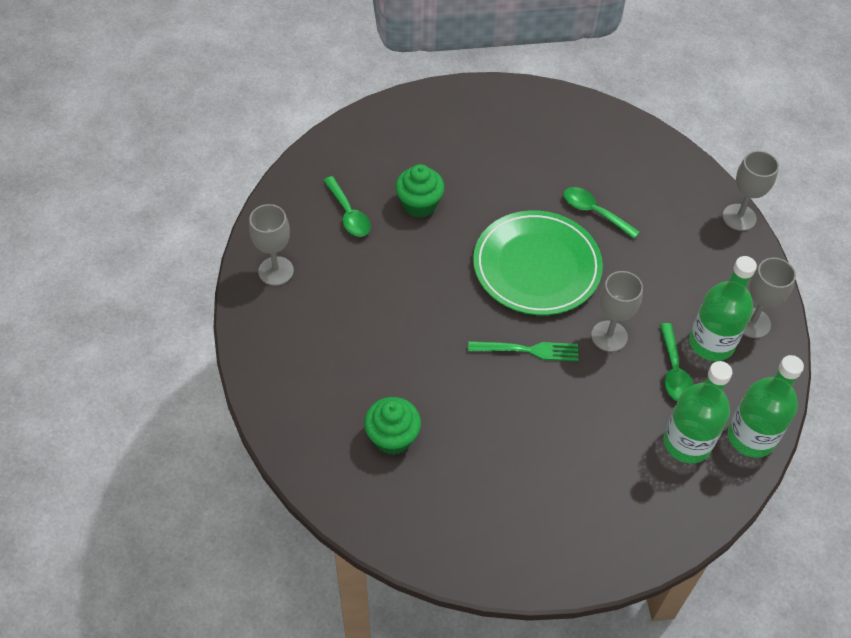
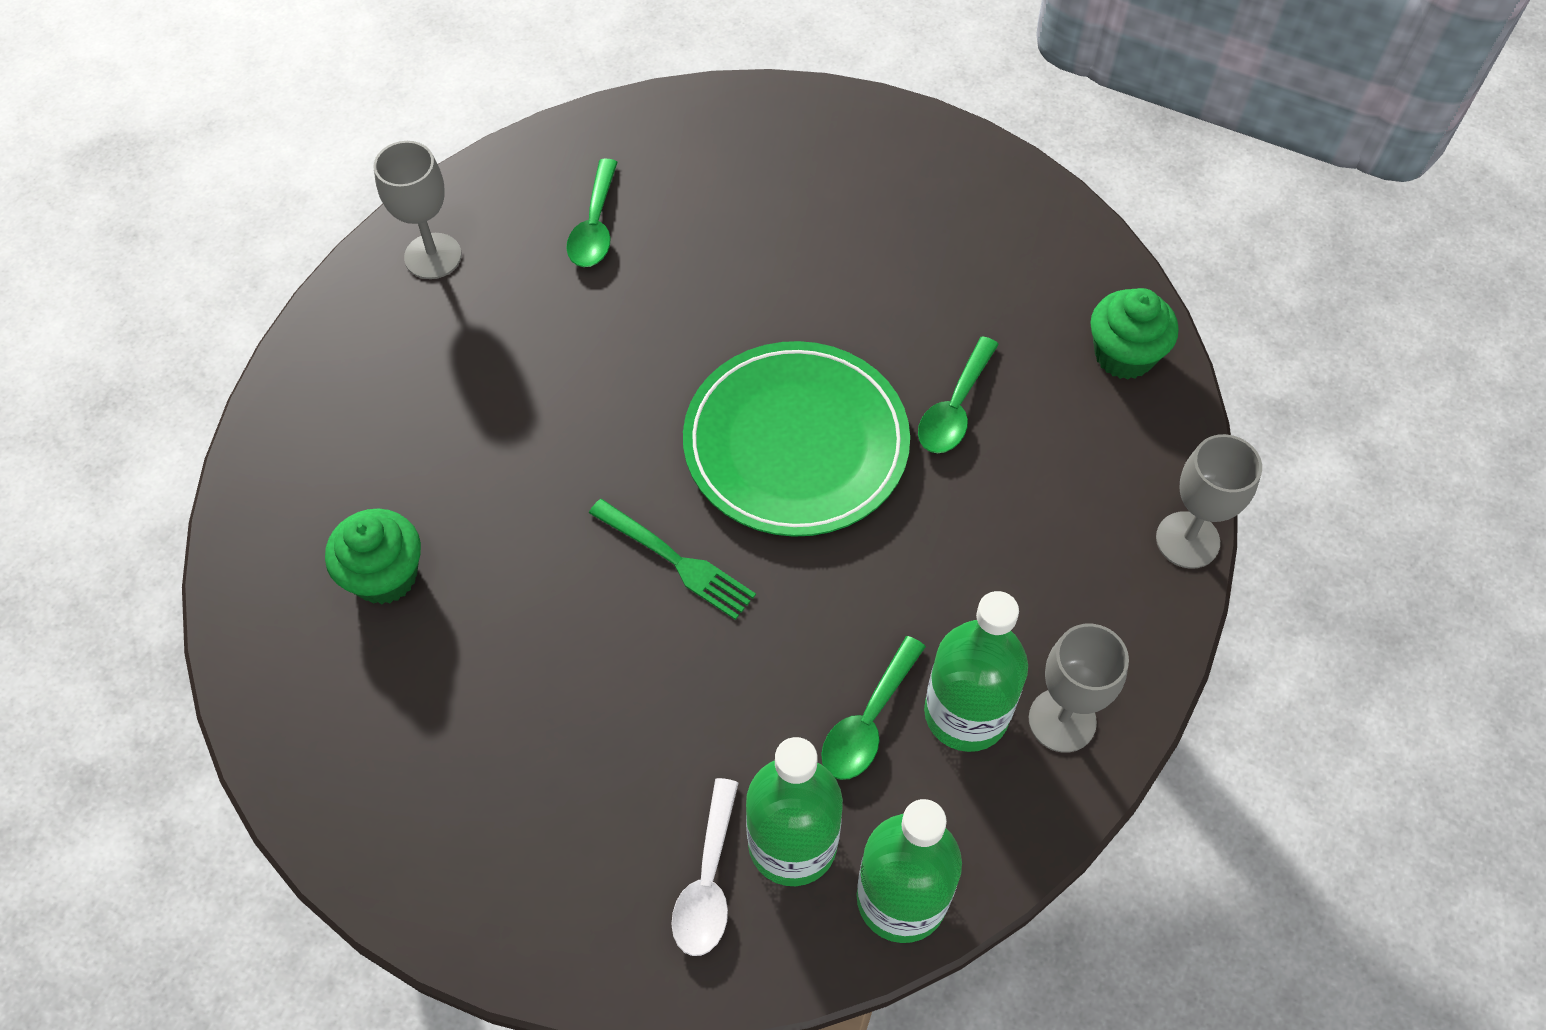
camera: 35 degrees right, 5 degrees up
(419, 205) = (703, 263): green cupcake -> green cupcake (1124, 355)
(594, 212) = (955, 408): green spoon -> green spoon turned 135 degrees counterclockwise
(609, 336) = (814, 609): grey goblet -> none
(665, 481) = (708, 881): none -> white spoon

